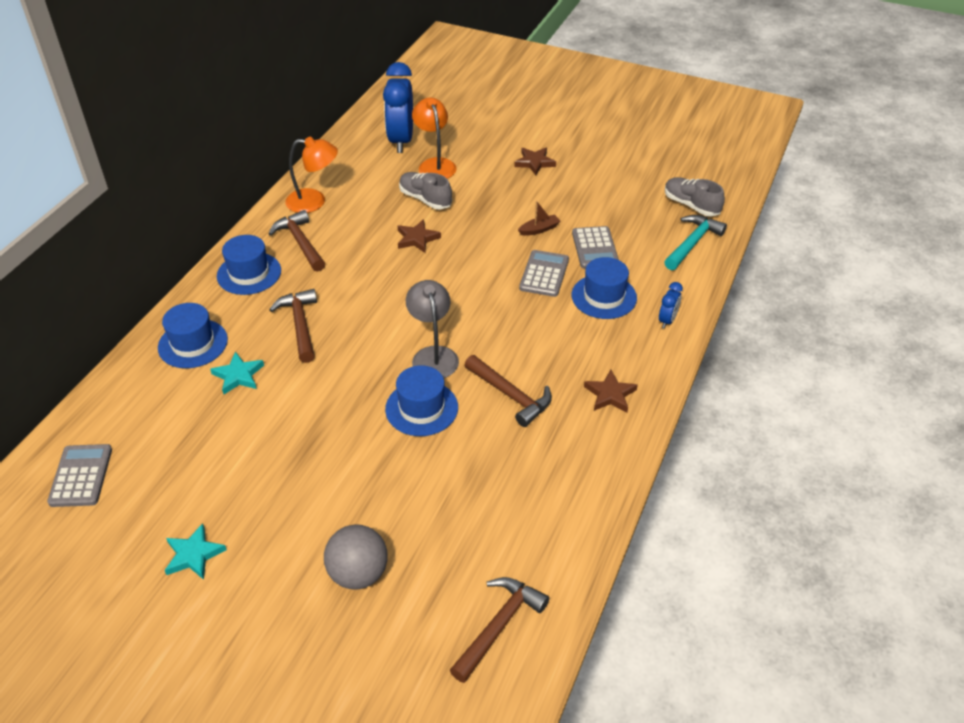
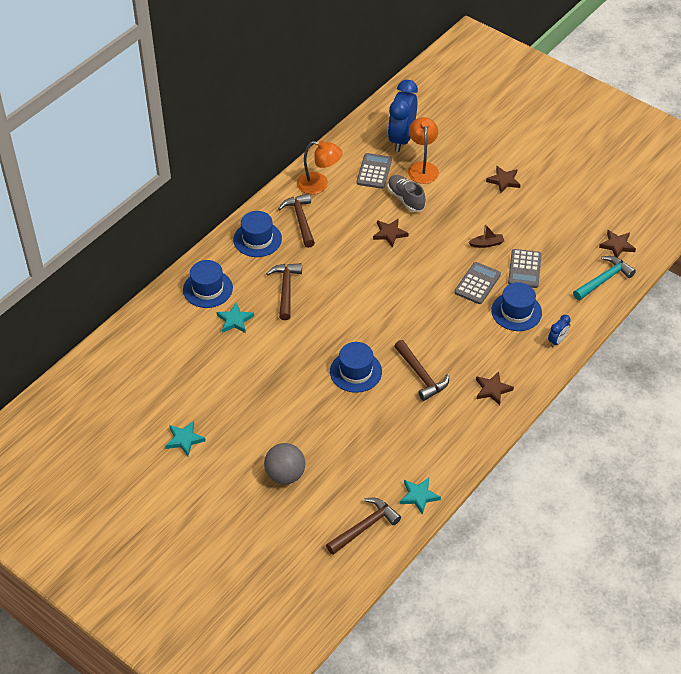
camera: 15 degrees right, 5 degrees up
(81, 476) = (120, 371): grey calculator -> grey calculator (374, 171)
(433, 355) = (375, 333): grey lamp -> none
(563, 560) = (419, 496): none -> turquoise star
(691, 205) = (617, 245): grey shoe -> brown star

